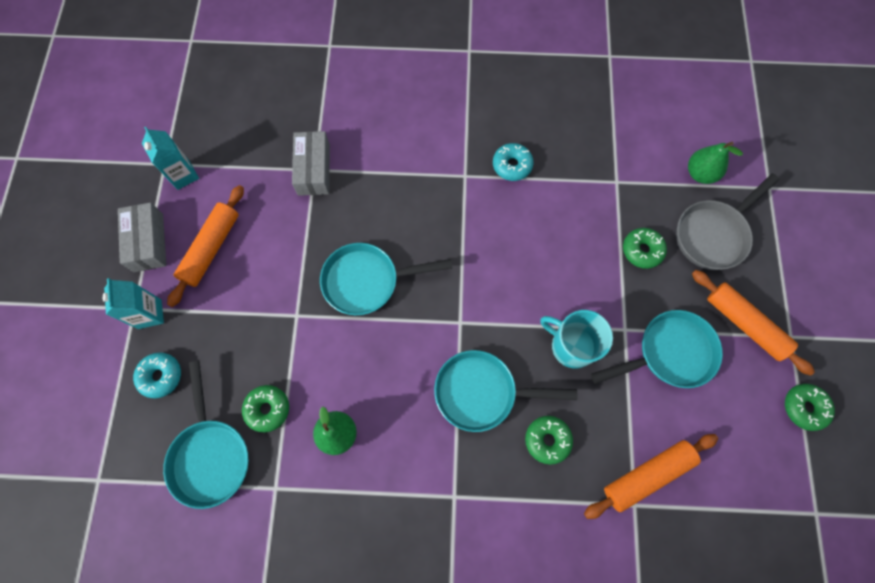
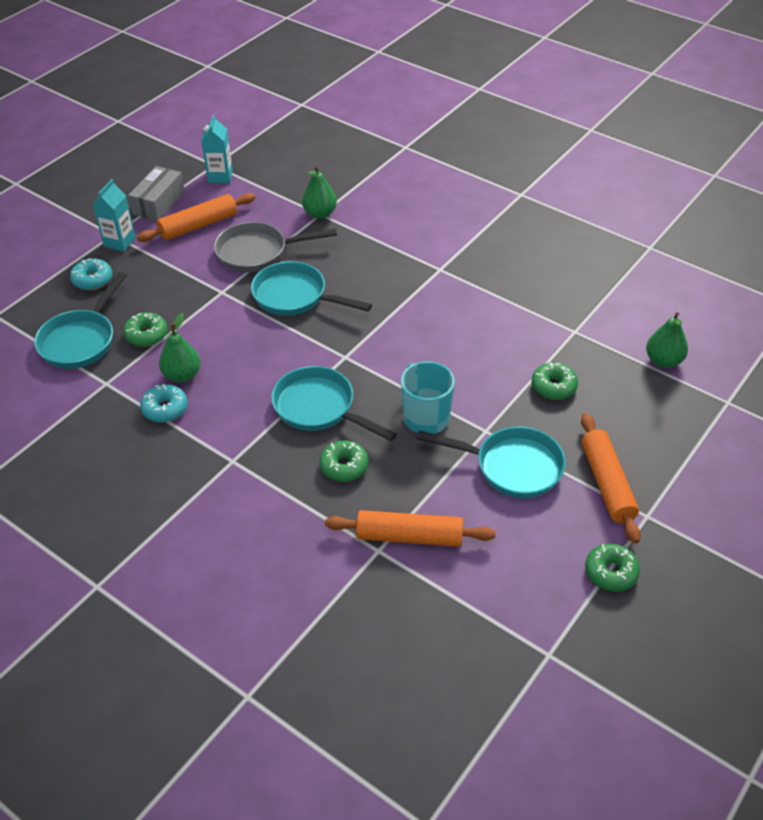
camera: 35 degrees right, 25 degrees down
(314, 170) = (320, 214): grey box -> green pear
(512, 165) = (487, 280): turquoise donut -> turquoise donut (165, 409)
(713, 234) = (636, 408): grey pan -> grey pan (258, 253)

